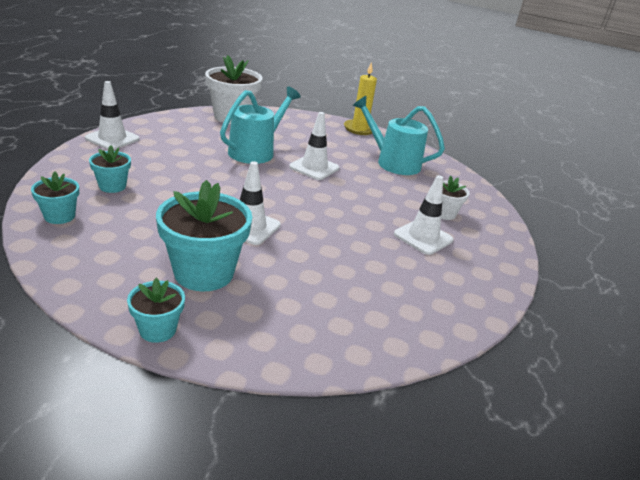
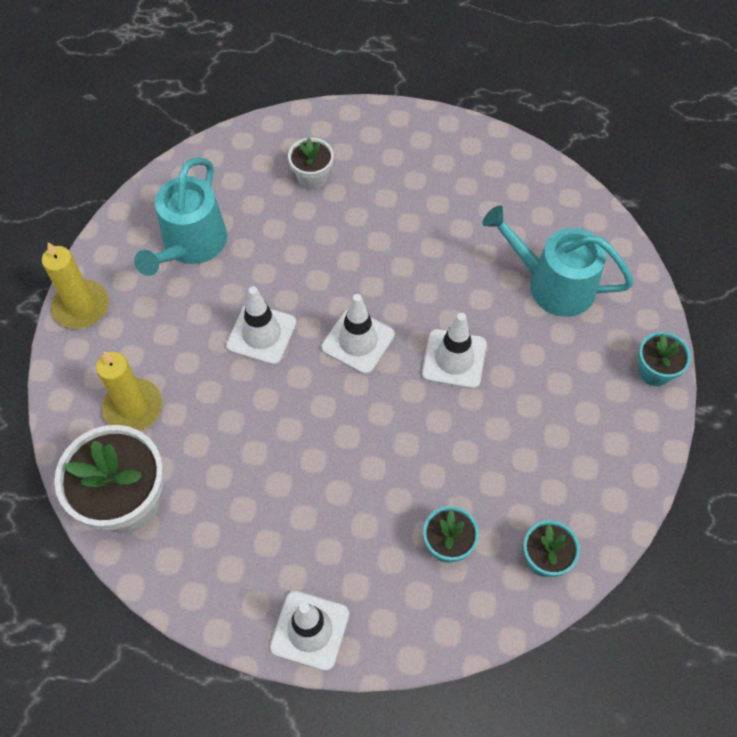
camera: 100 degrees left, 30 degrees up
(204, 272) = (559, 369): turquoise flower pot -> none
(255, 151) = (247, 420): turquoise watering can -> turquoise watering can (553, 284)
(286, 128) = (133, 407): none -> yellow candle
(423, 237) = (380, 193): white traffic cone -> white traffic cone (358, 341)

